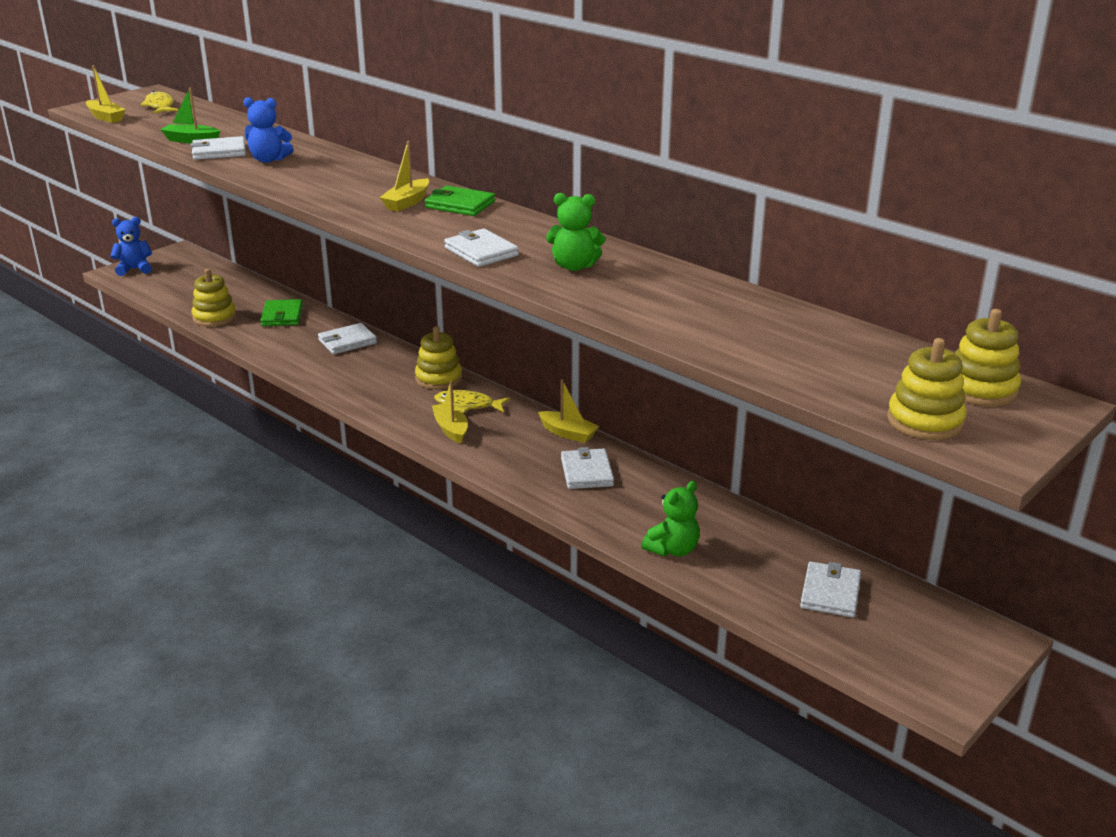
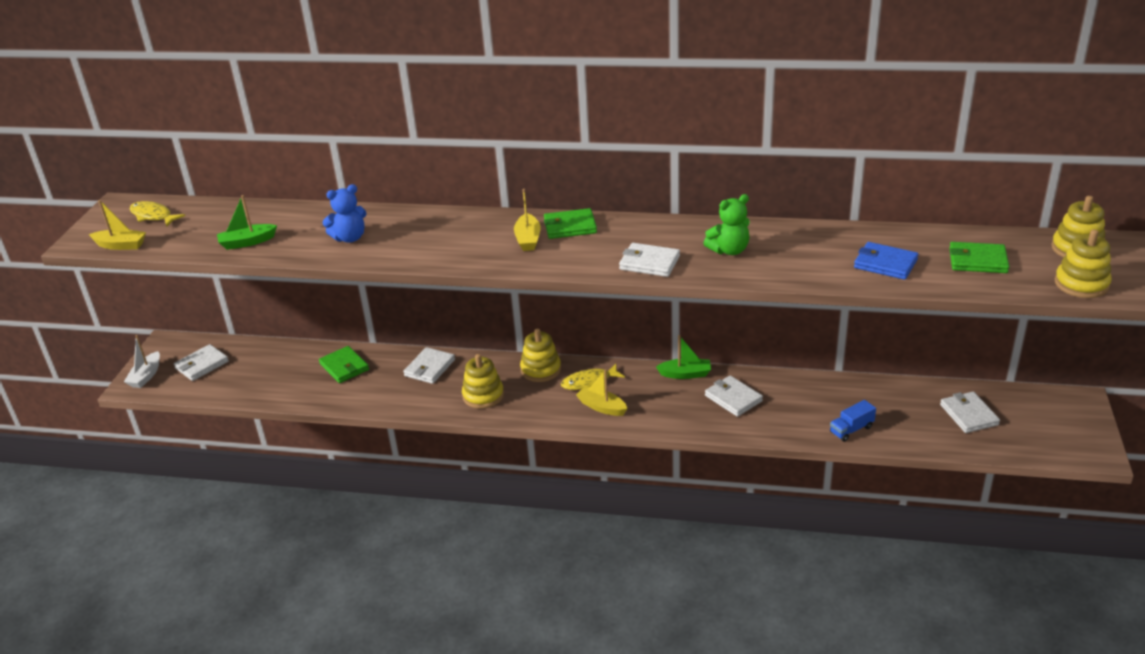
camera: 30 degrees left, 5 degrees up
(134, 269) = (146, 376): blue teddy bear -> white boat
(214, 317) = (286, 392): yellow stacking toy -> yellow stacking toy (483, 395)
(219, 152) = (292, 245): white wallet -> white wallet (202, 365)
(568, 433) = (685, 374): yellow boat -> green boat
(672, 549) = (851, 429): green teddy bear -> blue truck
(718, 327) = (885, 264): none -> blue wallet
(832, 359) = (978, 261): none -> green wallet

